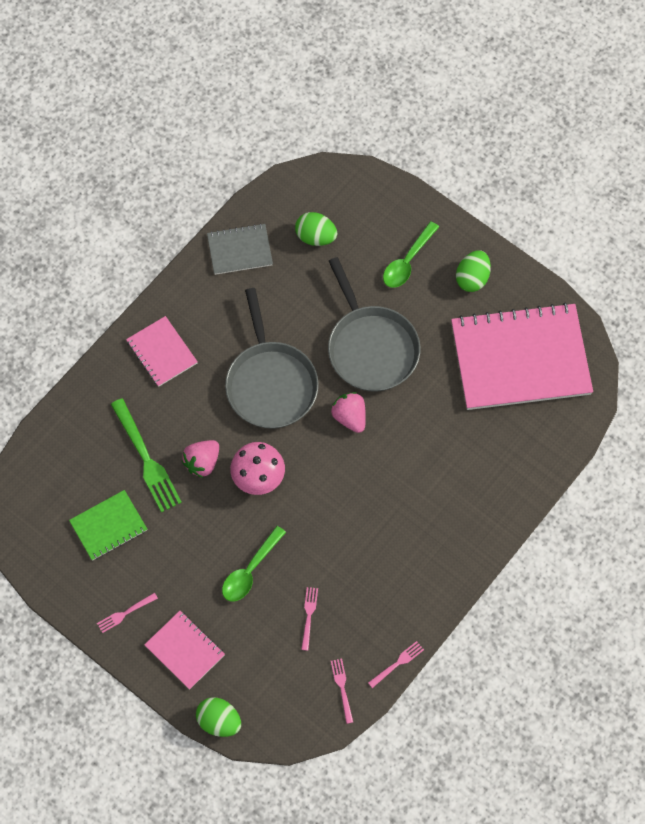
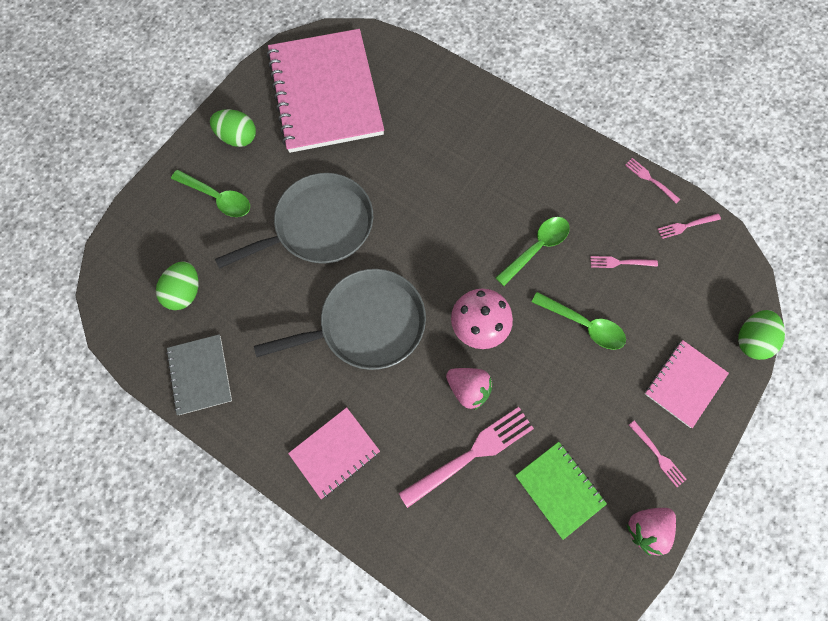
camera: 95 degrees left, 5 degrees up
(146, 459) = (471, 454): green fork -> pink fork
(331, 540) = (536, 248): none -> green spoon
(350, 417) = (400, 240): pink strawberry -> pink strawberry (645, 527)

